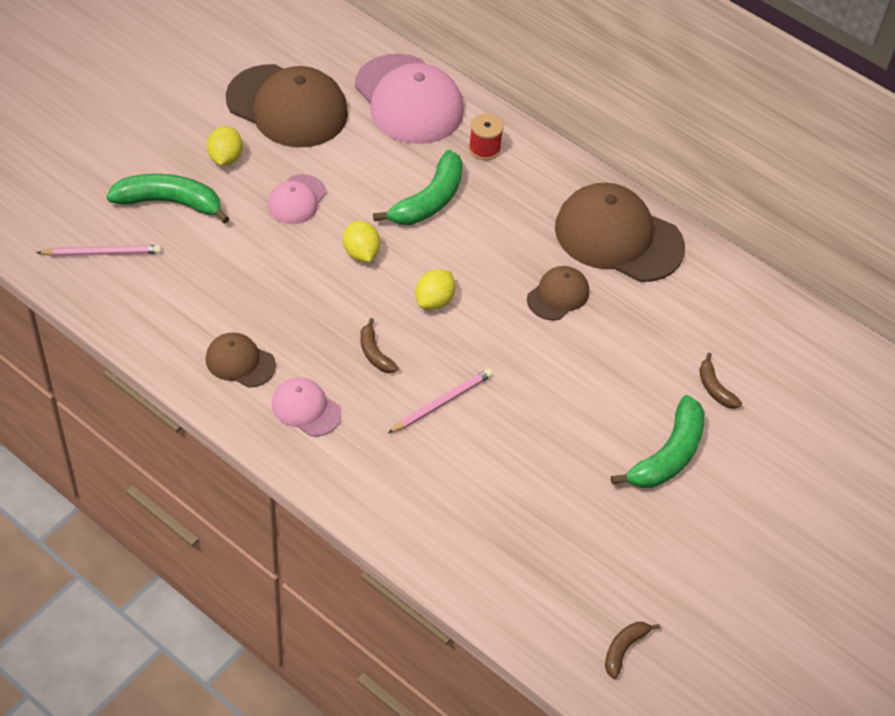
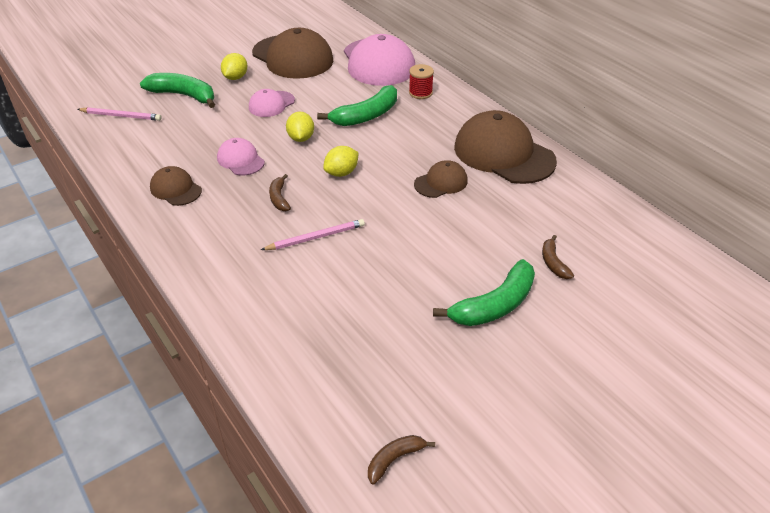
camera: 20 degrees right, 10 degrees down
(306, 409) = (207, 225): pink cap -> pink cap (240, 160)

